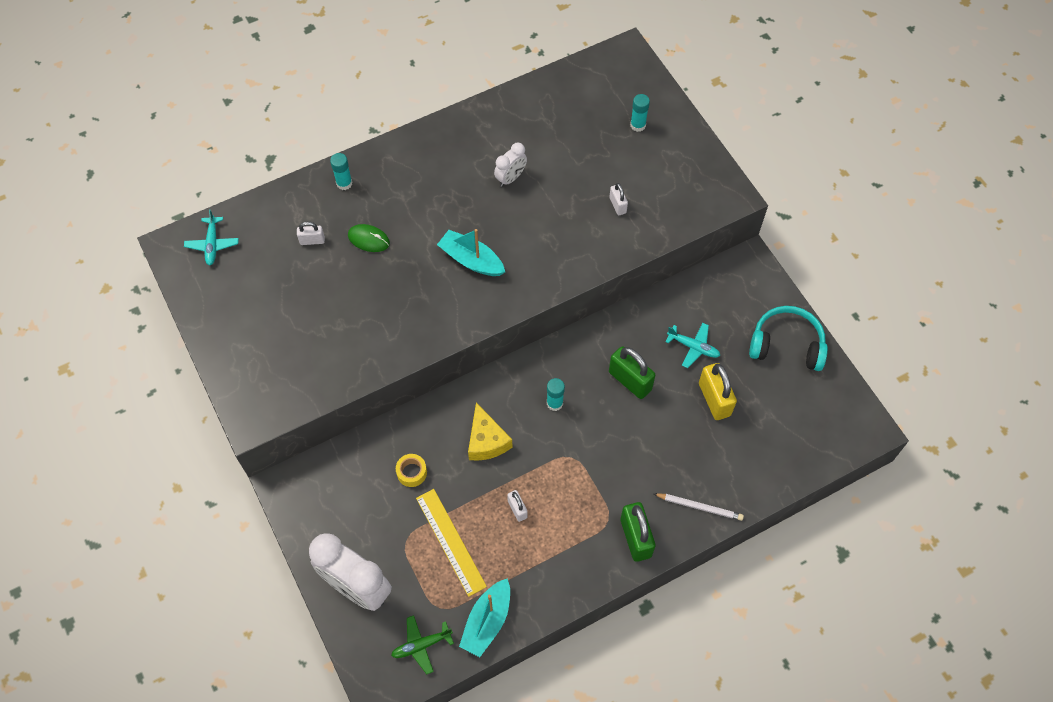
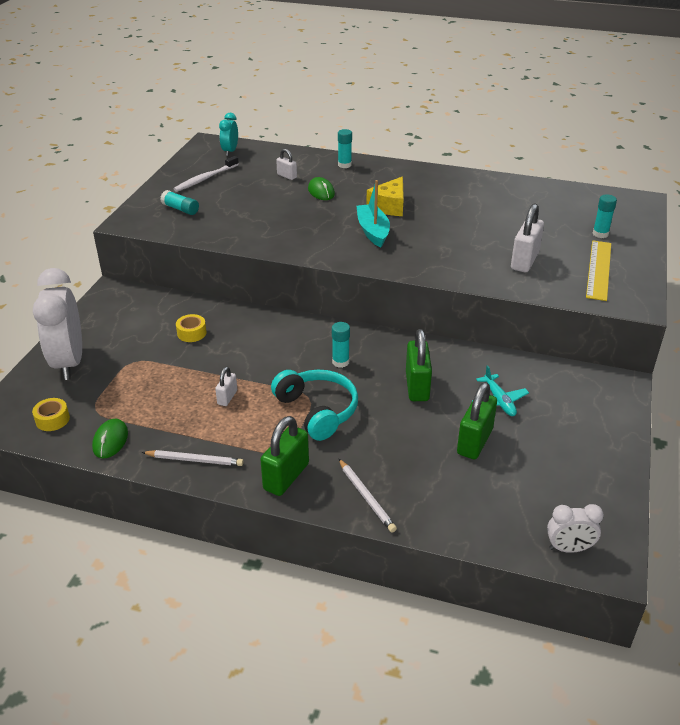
camera: 45 degrees right, 25 degrees down
(212, 244) = (230, 151): turquoise plane -> turquoise clock
(242, 303) = (205, 179): none -> white toothbrush
(276, 363) = (180, 209): none -> turquoise glue stick
(421, 645) = (52, 419): green plane -> yellow tape
(450, 541) = (158, 382): yellow ruler -> yellow ruler (599, 269)
(486, 441) = (263, 350): yellow cheese -> yellow cheese (389, 206)
(487, 621) = (110, 440): turquoise boat -> green mouse
(511, 178) = (460, 212): white clock -> white clock (569, 548)
(563, 581) = (194, 460): none -> white pencil
(617, 205) = (524, 261): white padlock -> white padlock, size x1.83
(714, 399) = (474, 441): yellow padlock -> green padlock
(786, 344) = (592, 451): turquoise headphones -> turquoise headphones (317, 410)

